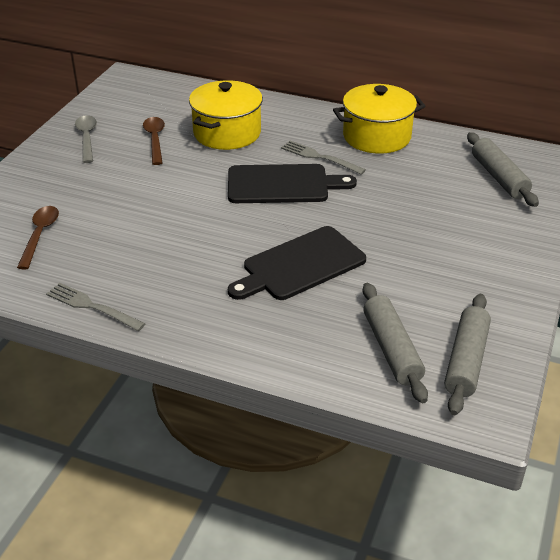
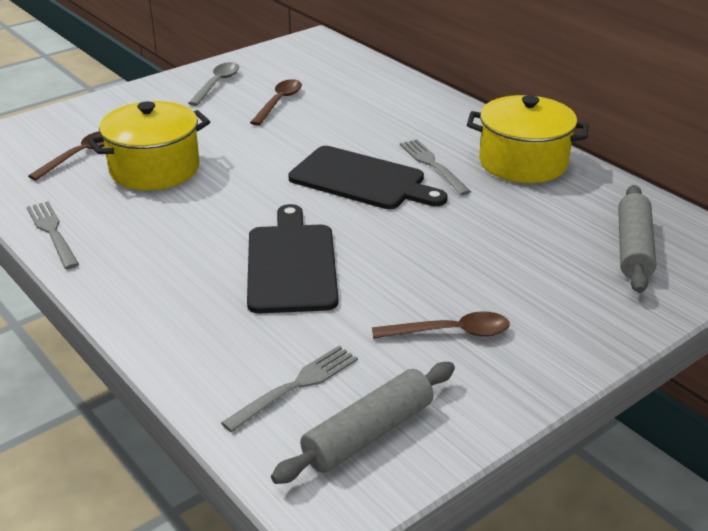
camera: 30 degrees right, 5 degrees down
(227, 133) = (358, 115): yellow pot -> yellow pot (154, 169)
(300, 265) = (291, 264): black cutting board -> black cutting board turned 90 degrees clockwise
(392, 349) = (295, 386): grey rolling pin -> grey fork
(448, 275) = (450, 332): none -> brown spoon

